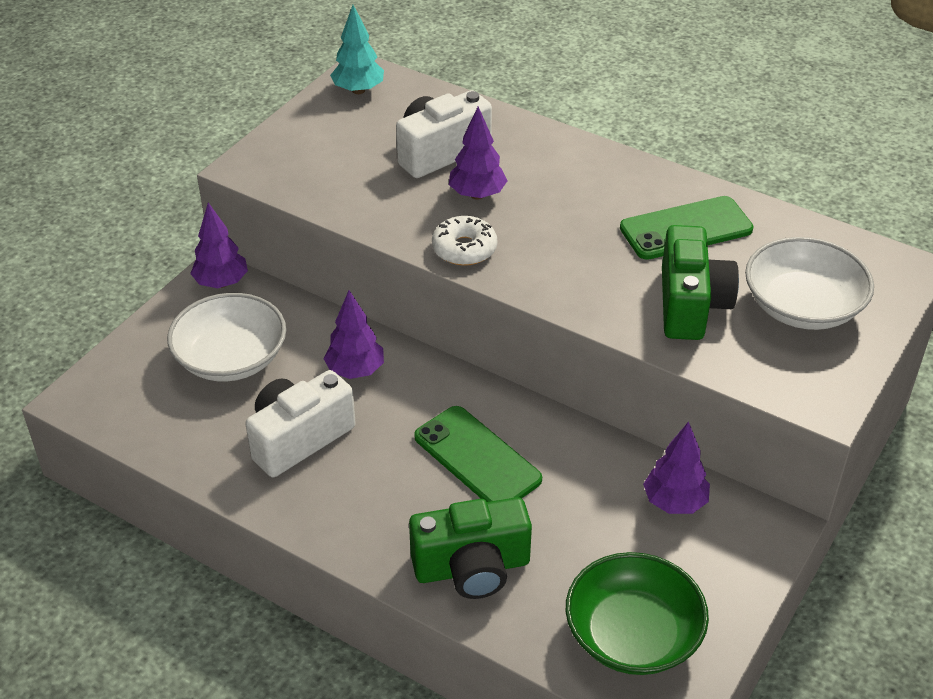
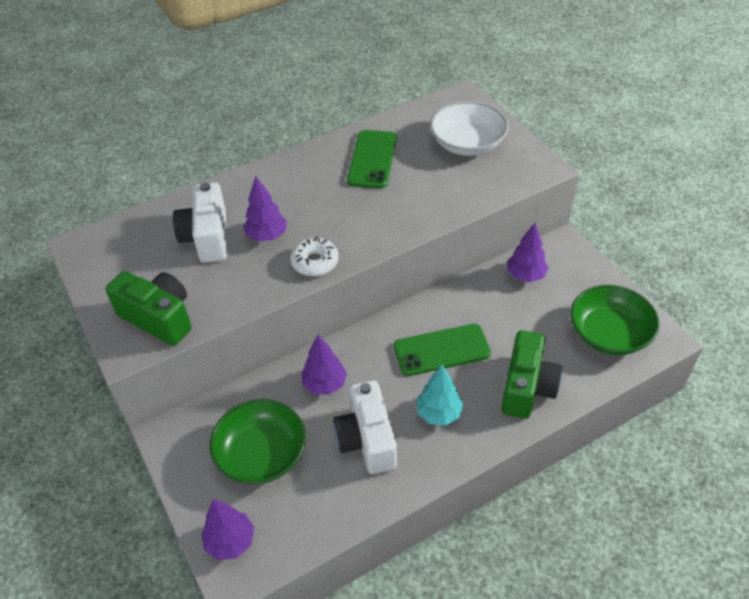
camera: 60 degrees left, 5 degrees up
(221, 283) = (177, 433): purple tree -> purple tree (230, 542)
(231, 358) = (261, 454): white bowl -> green bowl
(358, 90) = (98, 254): turquoise tree -> turquoise tree (439, 413)
(691, 305) = (437, 184): green camera -> green camera (159, 318)

